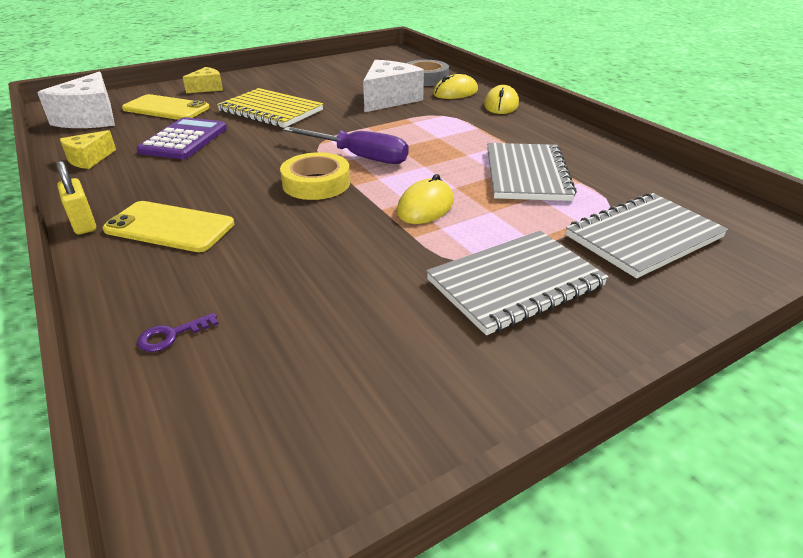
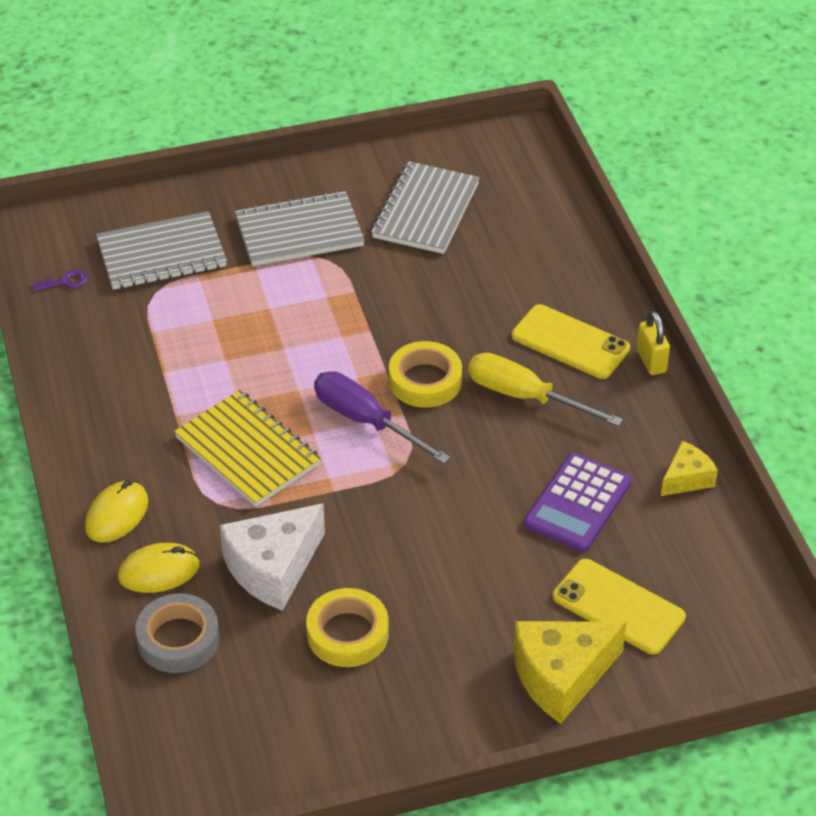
camera: 165 degrees left, 10 degrees up
(90, 118) = (724, 595): white cheese -> none
(172, 335) = (551, 236): purple key -> purple key (65, 282)
(207, 88) = (561, 676): yellow cheese -> yellow cheese, size x1.80
(221, 185) = (525, 397): none -> yellow screwdriver
(271, 111) = (460, 566): yellow notebook -> yellow notebook (247, 451)
(333, 87) = (347, 634): none -> yellow tape
(425, 207) = (328, 324): yellow mouse -> none
(526, 174) = (198, 353): grey notebook -> grey notebook (425, 211)

